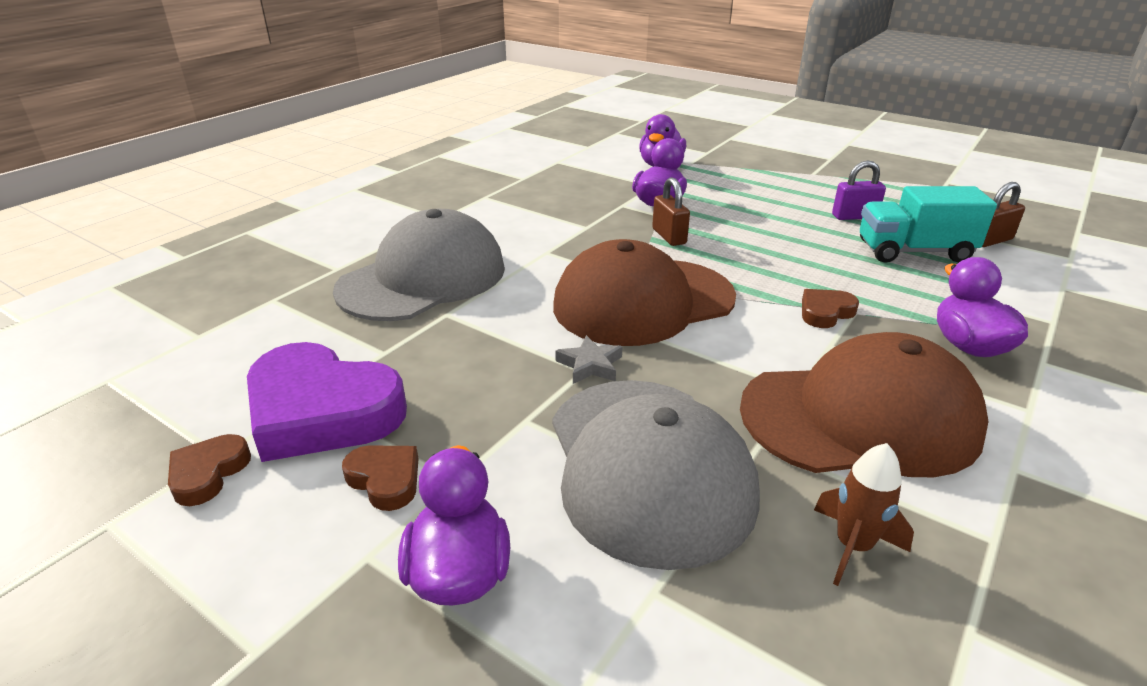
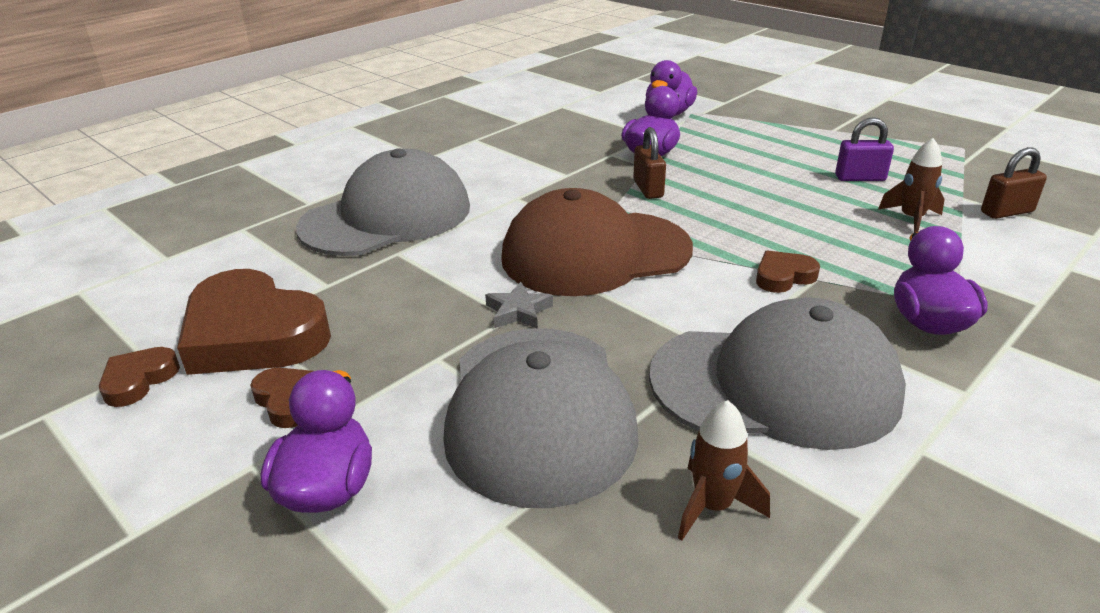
camera: 10 degrees right, 0 degrees up
(322, 411) = (253, 334): purple heart -> brown heart
(860, 417) = (775, 384): brown cap -> grey cap
(914, 252) = (911, 219): turquoise truck -> brown rocket

